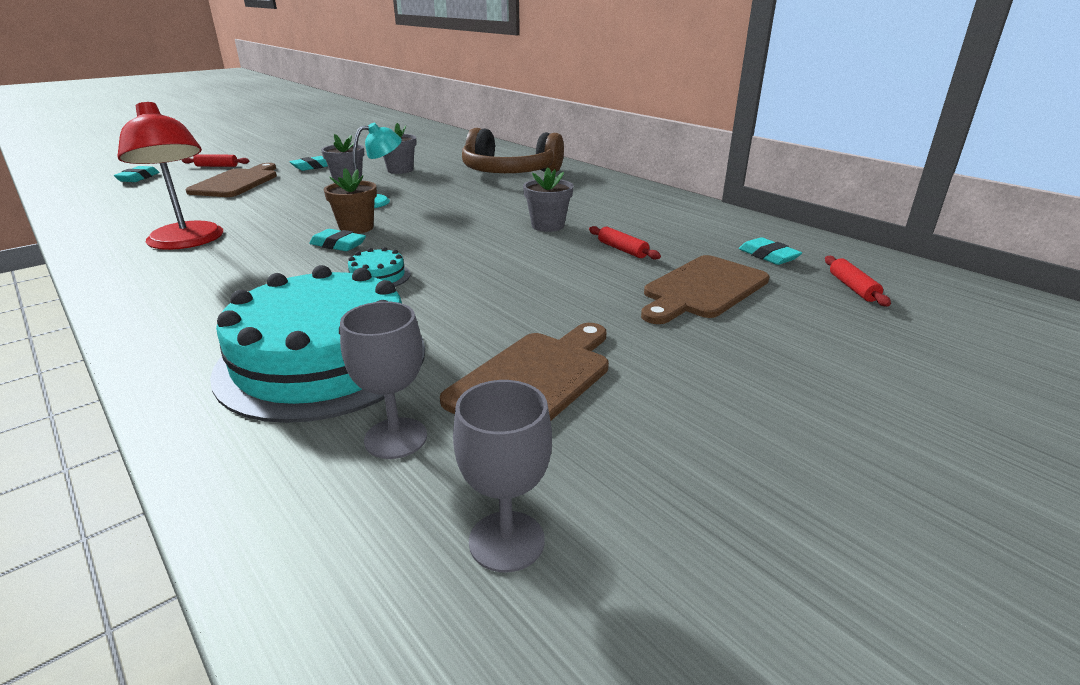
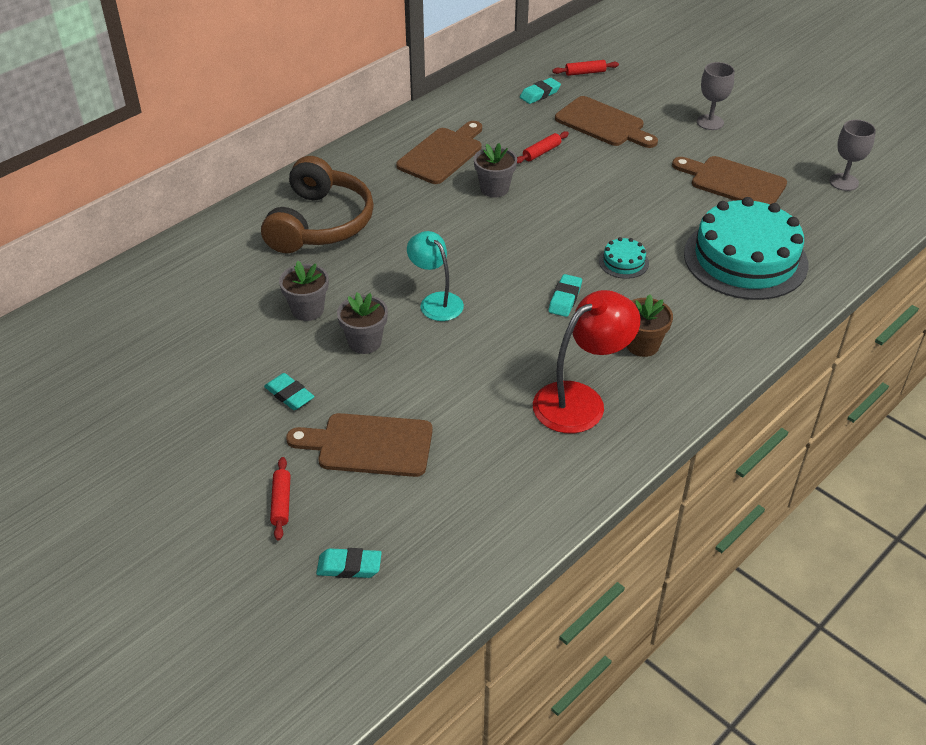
camera: 95 degrees left, 15 degrees up
(356, 228) = (520, 298): brown flower pot -> brown flower pot (642, 345)
(396, 438) = (800, 218): grey goblet -> grey goblet (710, 122)
(615, 209) = (442, 154): none -> brown cutting board

